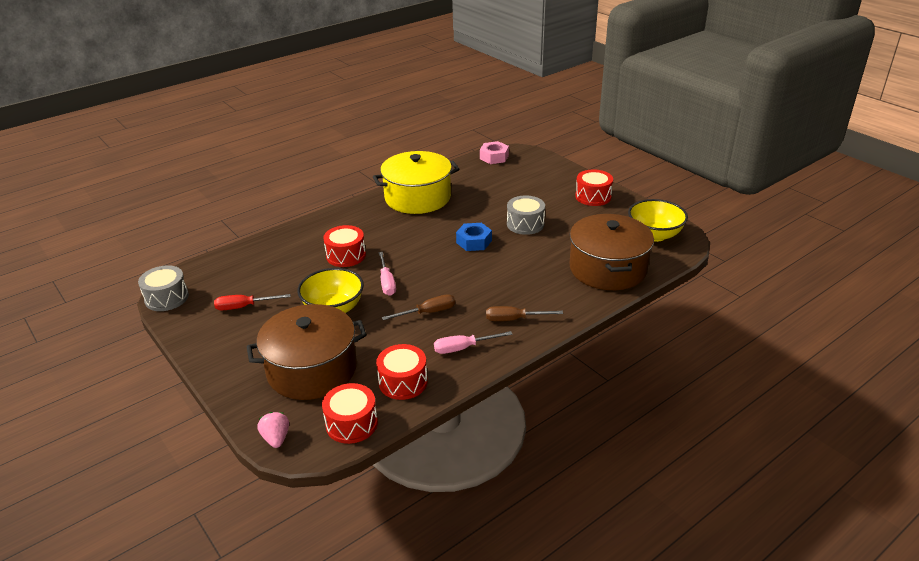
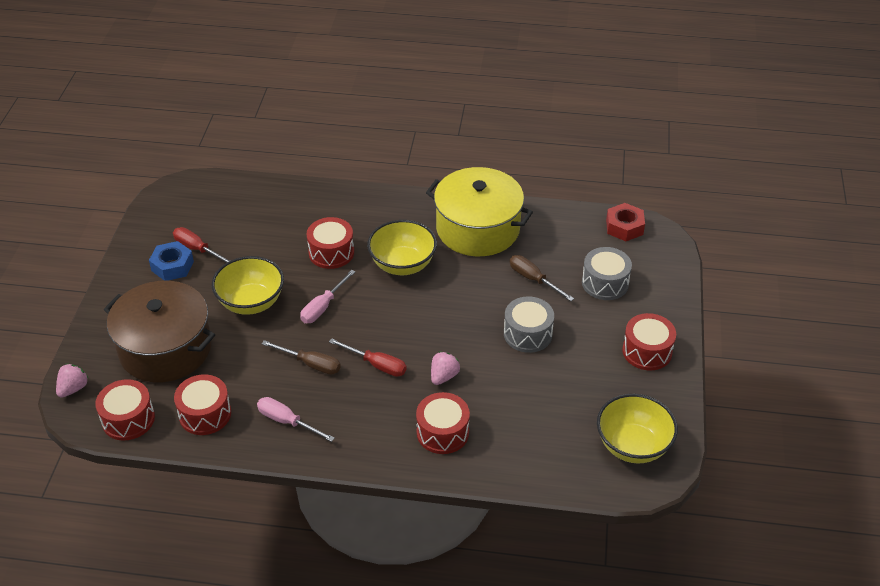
camera: 45 degrees right, 10 degrees up
(166, 298) = (162, 199): grey drum -> grey drum (605, 283)
(401, 236) = (402, 264): none -> yellow bowl
(468, 287) = (376, 365): none -> red screwdriver
(474, 242) = (452, 318): blue nut -> blue nut (172, 266)
(494, 157) = (624, 227): pink nut -> red nut
(514, 319) = (363, 428): brown screwdriver -> brown screwdriver (533, 279)
(515, 268) = (443, 376): none -> pink strawberry
(559, 291) = (442, 432): none -> red drum
(608, 269) = (524, 445): brown pot -> none

